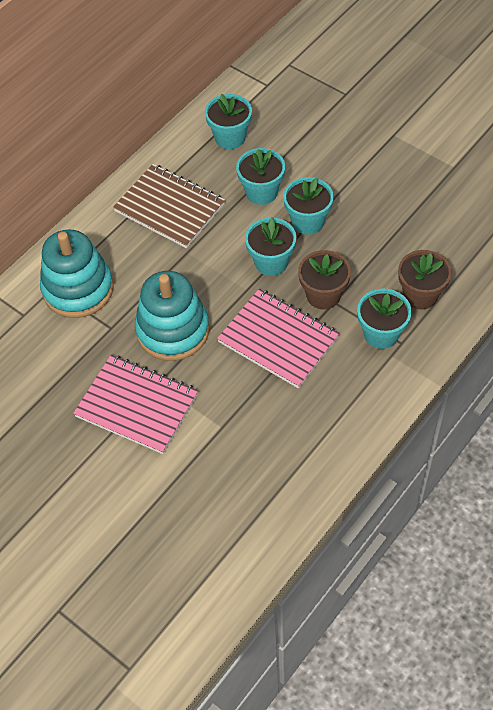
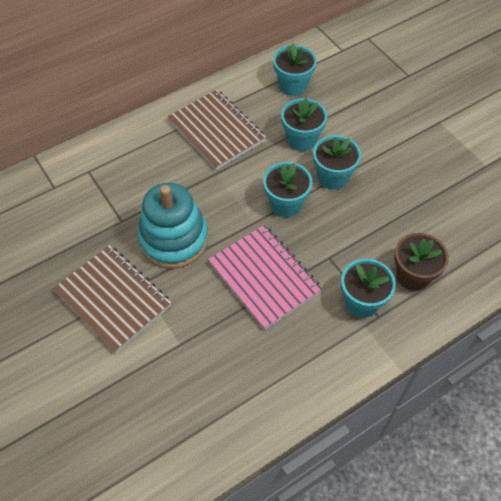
camera: 15 degrees right, 0 degrees up
(78, 289) = (109, 178): turquoise stacking toy -> none
(137, 405) = (113, 299): pink notebook -> brown notebook
(323, 295) = (321, 248): brown flower pot -> none

